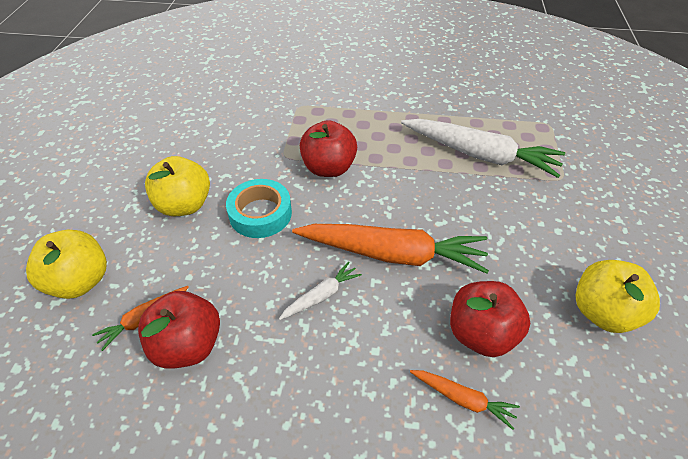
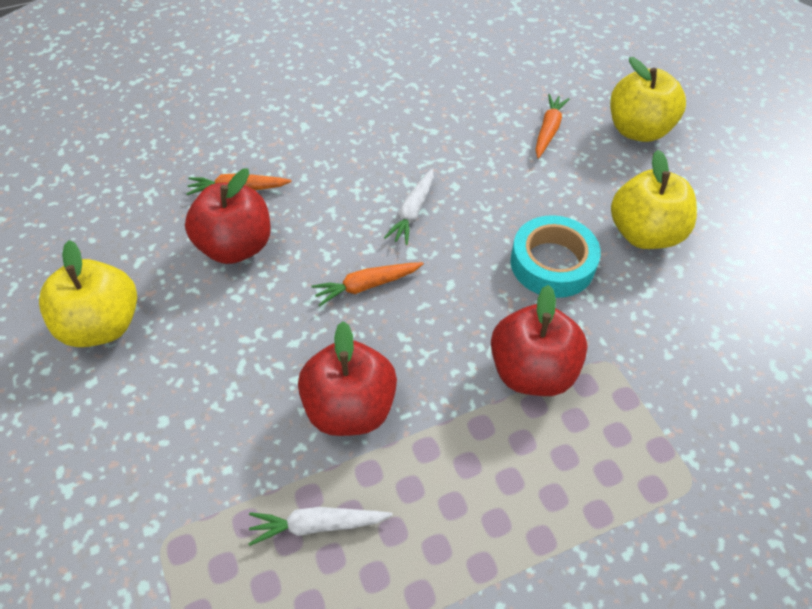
camera: 150 degrees right, 5 degrees up
(188, 345) = (492, 131): red apple -> red apple (350, 407)
(392, 254) = (366, 286): orange carrot -> orange carrot, size x0.46
(480, 155) = (317, 525): white carrot -> white carrot, size x0.46

